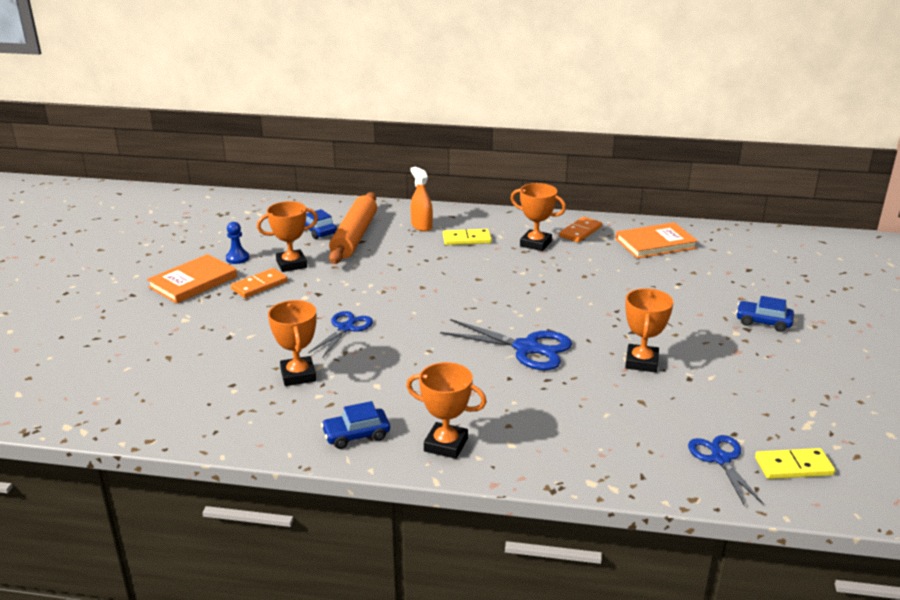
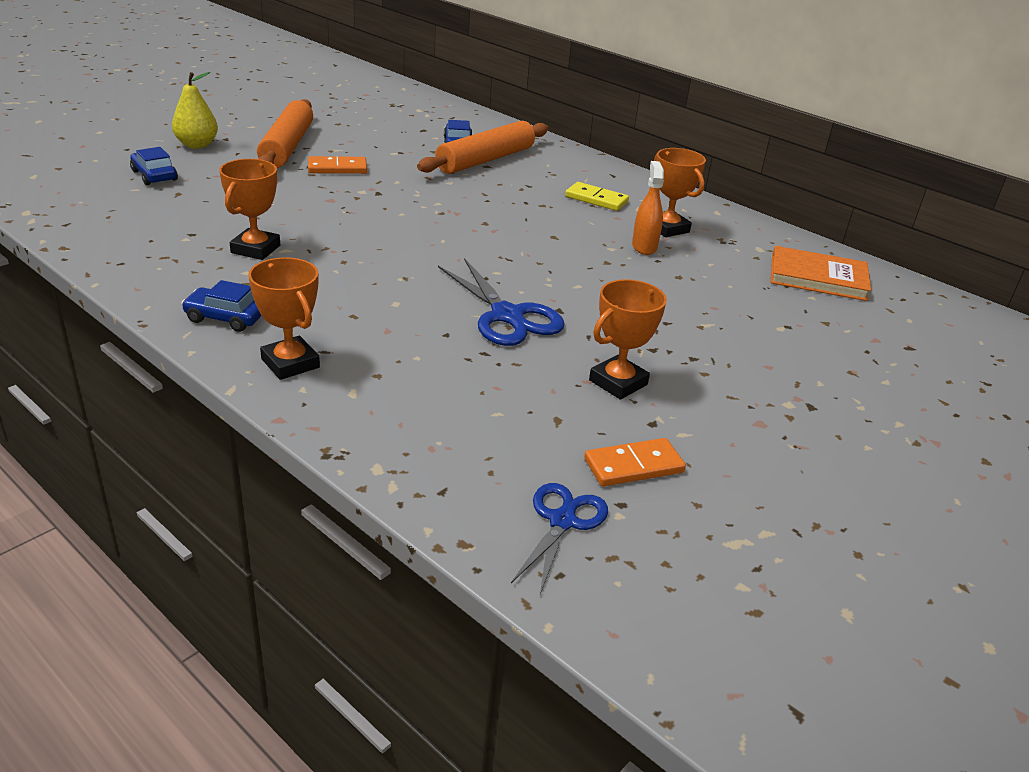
camera: 30 degrees right, 5 degrees up
(117, 309) = (197, 145): none -> yellow pear
(193, 282) = (287, 146): orange book -> orange rolling pin
(237, 258) = (352, 142): blue pawn -> none
(291, 264) = (392, 162): orange trophy -> none
(345, 328) = (357, 229): blue scissors -> none
(421, 226) = (566, 173): orange spray bottle -> orange spray bottle (644, 247)
(580, 232) = (739, 235): orange domino -> orange domino (633, 466)
(763, 322) = (845, 408): blue car -> blue car (154, 175)
(793, 466) = (645, 577): yellow domino -> none

